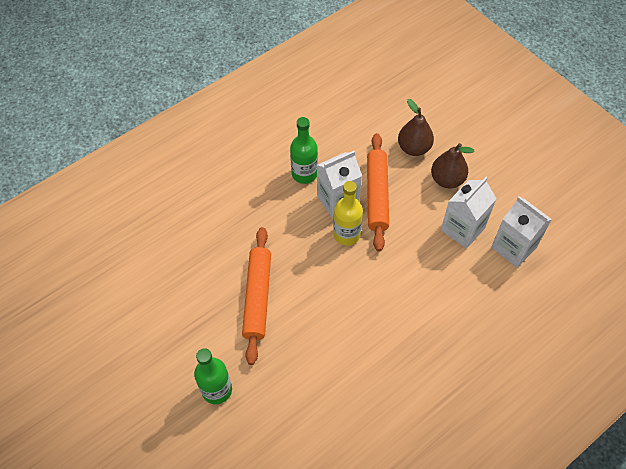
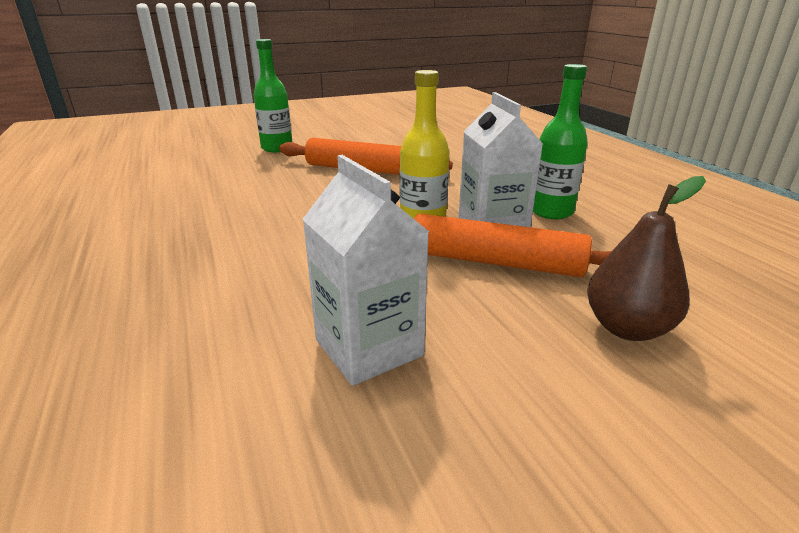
camera: 105 degrees right, 30 degrees down
(447, 180) = (522, 358): brown pear -> none
(513, 247) = (260, 426): white carton -> none

